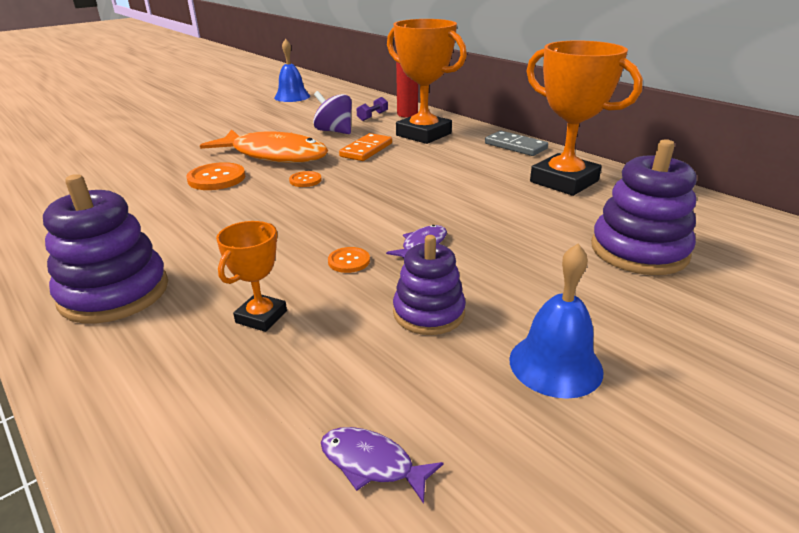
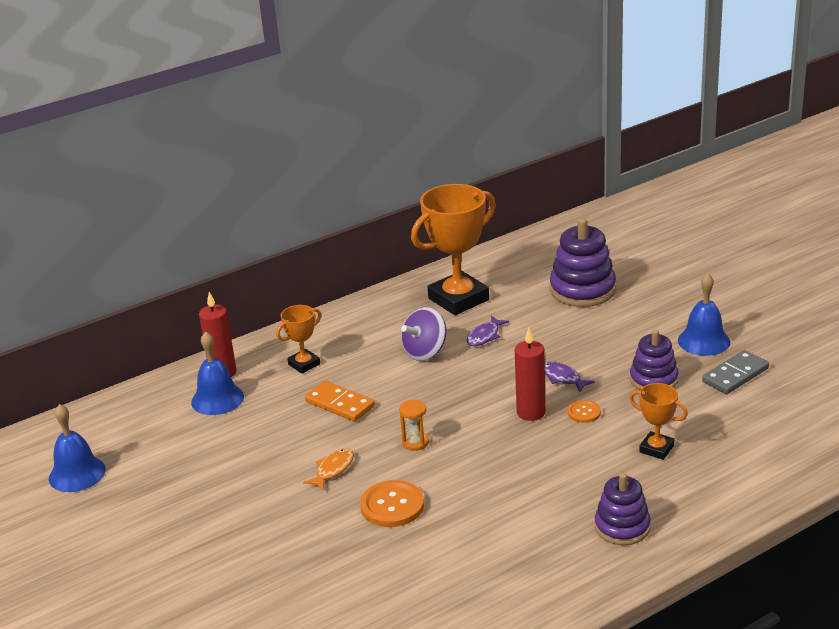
camera: 80 degrees left, 0 degrees up
(114, 293) = (622, 527): purple stacking toy -> purple stacking toy, size x0.66
(274, 155) = (333, 469): orange fish -> orange fish, size x0.41
(305, 180) = (415, 442): orange button -> orange hourglass
(334, 131) = (263, 428): purple spinning top -> purple spinning top (425, 352)
(350, 229) = (531, 412): none -> red candle
(372, 116) = (217, 399): purple dumbbell -> blue bell
(372, 463) = (779, 403): purple fish -> purple fish (485, 336)
(423, 134) = (304, 364): orange trophy -> orange trophy, size x0.50
(515, 146) = (364, 312): grey domino -> grey domino (735, 375)

